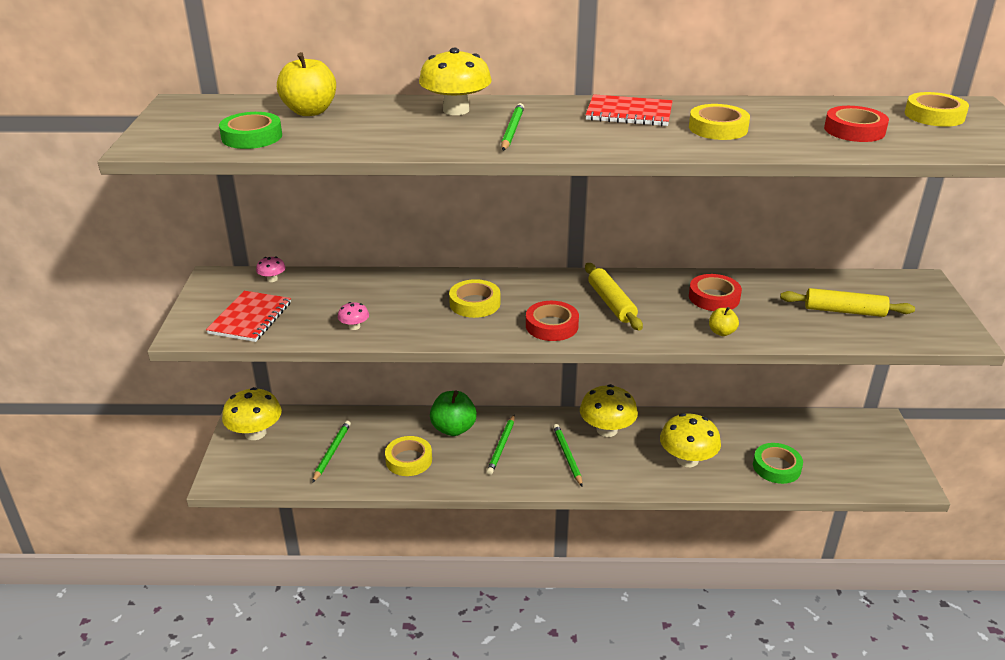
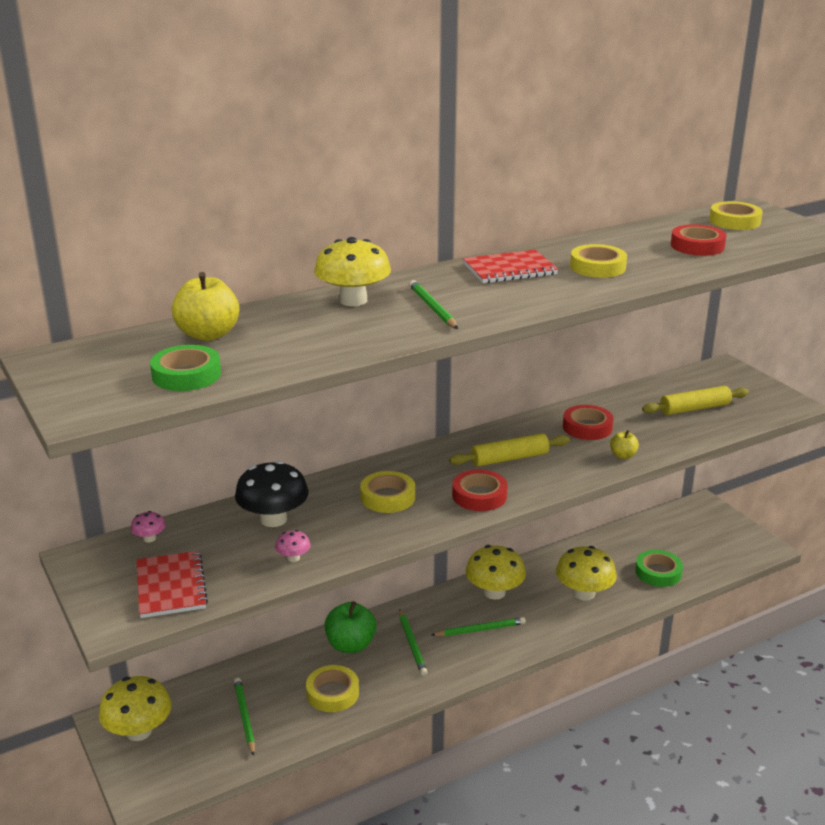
camera: 30 degrees left, 5 degrees down
(371, 293) = (273, 519): none -> black mushroom
(567, 456) = (480, 630): green pencil -> green pencil turned 120 degrees clockwise
(611, 303) = (509, 458): yellow rolling pin -> yellow rolling pin turned 60 degrees counterclockwise

